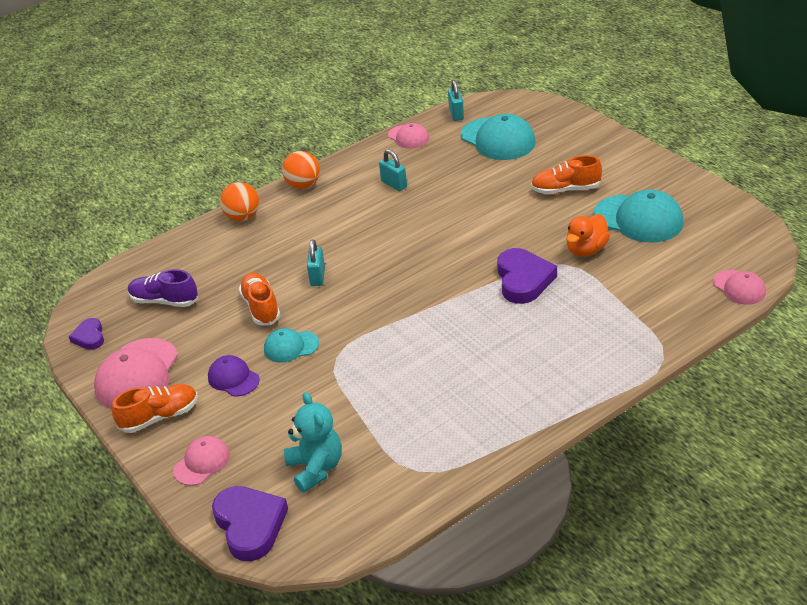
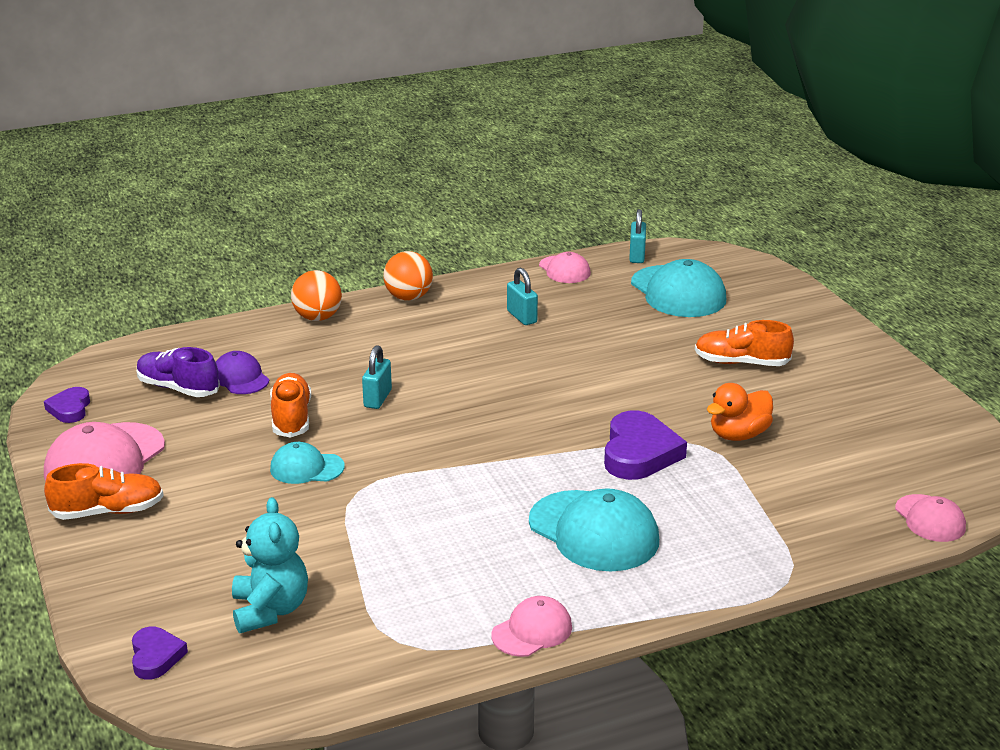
camera: 10 degrees right, 10 degrees down
(202, 463) = (133, 573): pink cap -> pink cap (532, 631)
(233, 378) = (218, 488): purple cap -> purple cap (240, 378)
(250, 525) = (156, 656): purple heart -> purple heart, size x0.56
(638, 219) = (825, 413): turquoise cap -> turquoise cap (594, 531)

